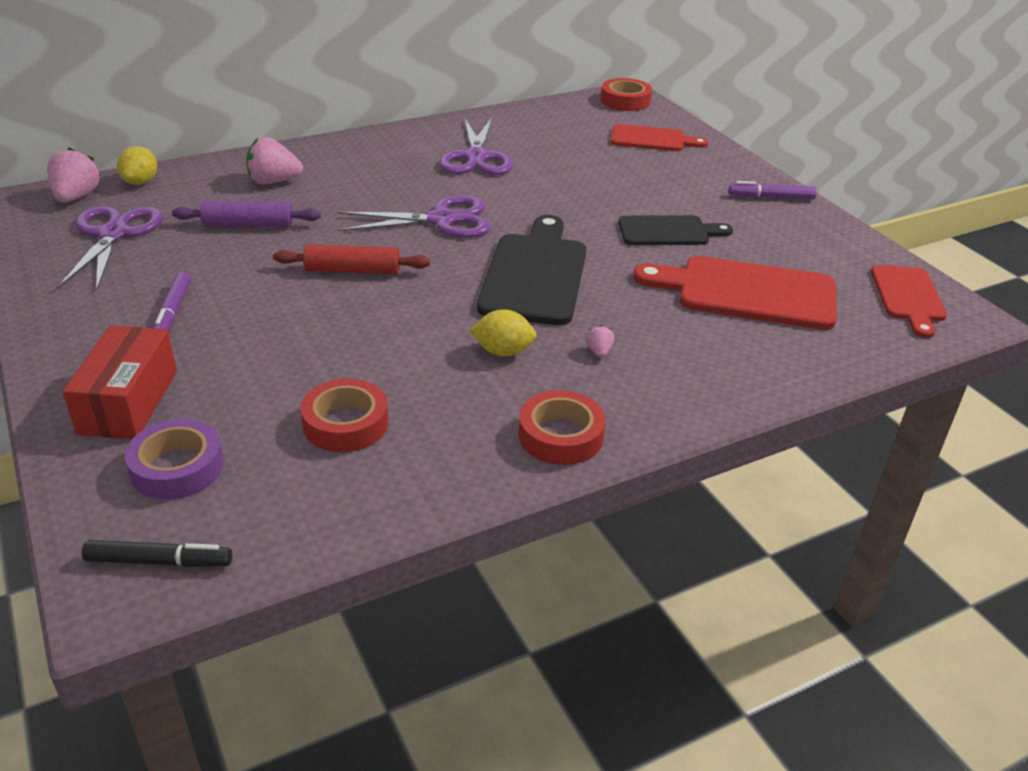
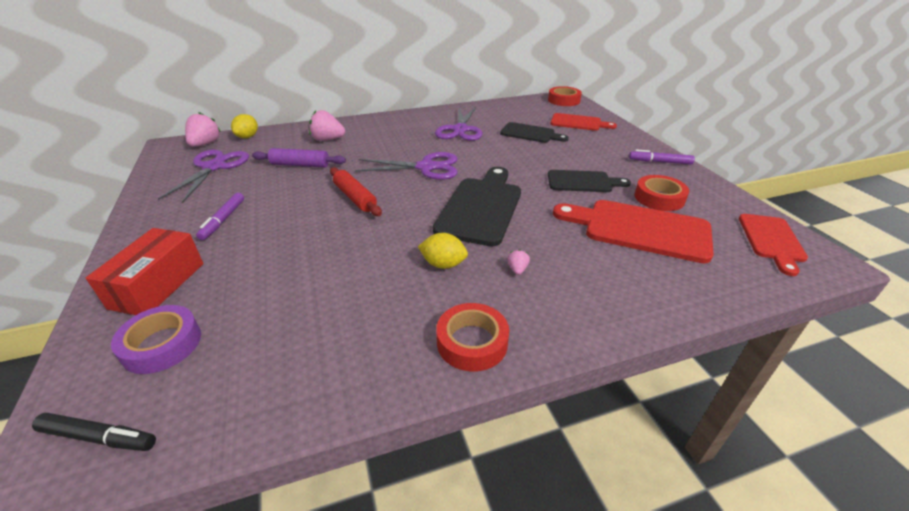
camera: 10 degrees right, 0 degrees up
(346, 423) = (305, 316): red tape -> red tape (659, 198)
(352, 270) = (355, 198): red rolling pin -> red rolling pin turned 45 degrees clockwise
(583, 160) = (530, 133): none -> black cutting board

